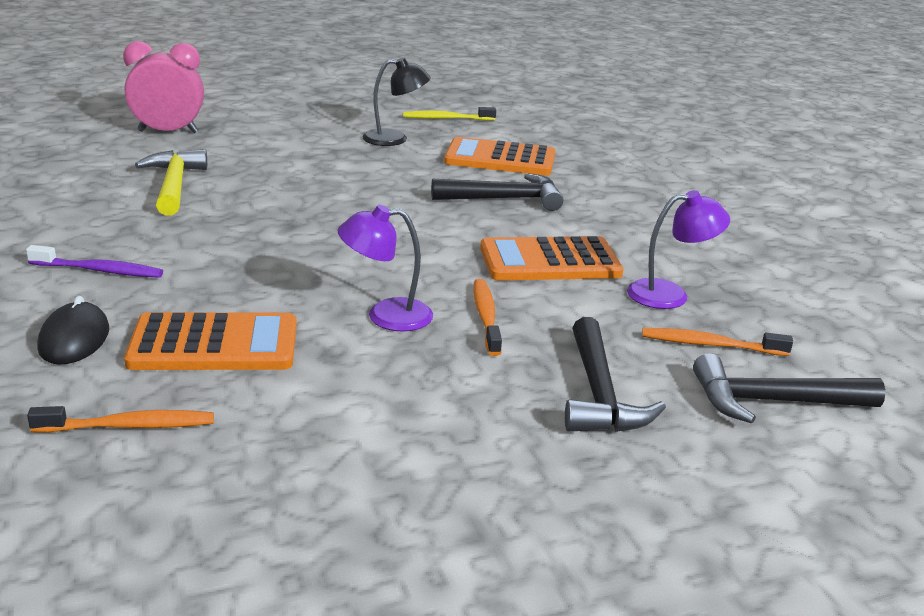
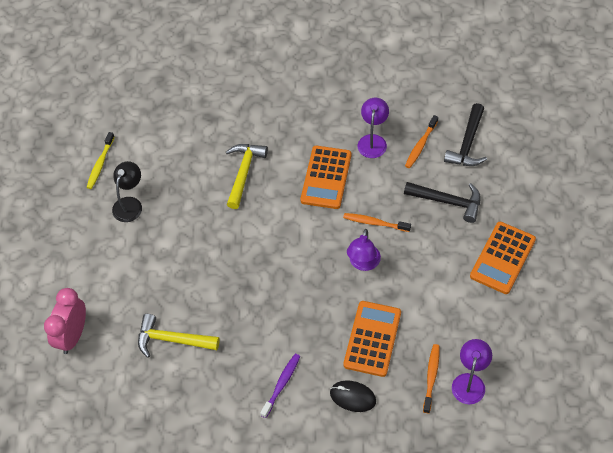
camera: 65 degrees left, 30 degrees up
(121, 483) = (469, 382): none -> purple lamp
(500, 159) = (182, 156): orange calculator -> orange calculator (502, 258)
(504, 199) = (244, 173): black hammer -> yellow hammer

